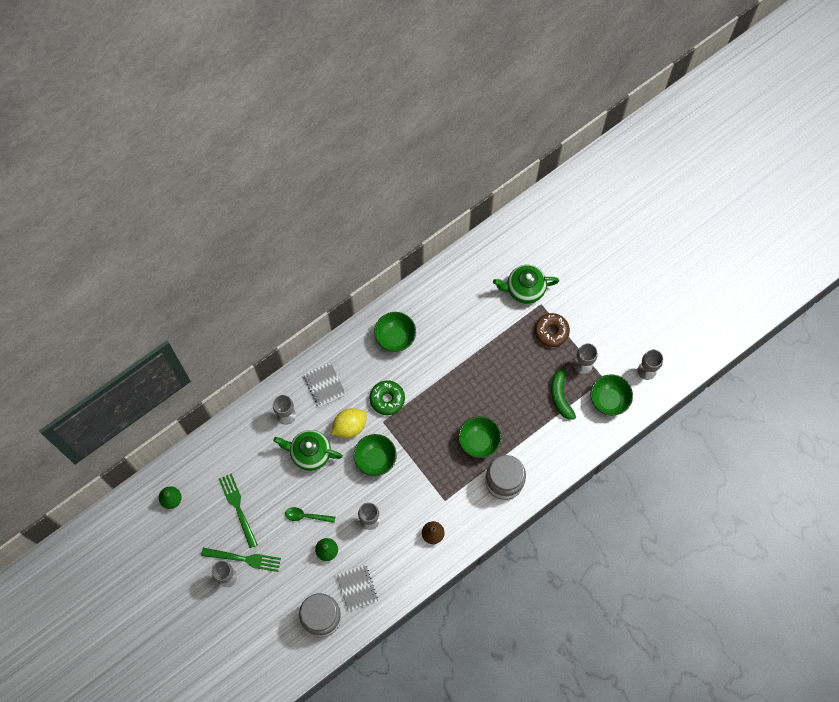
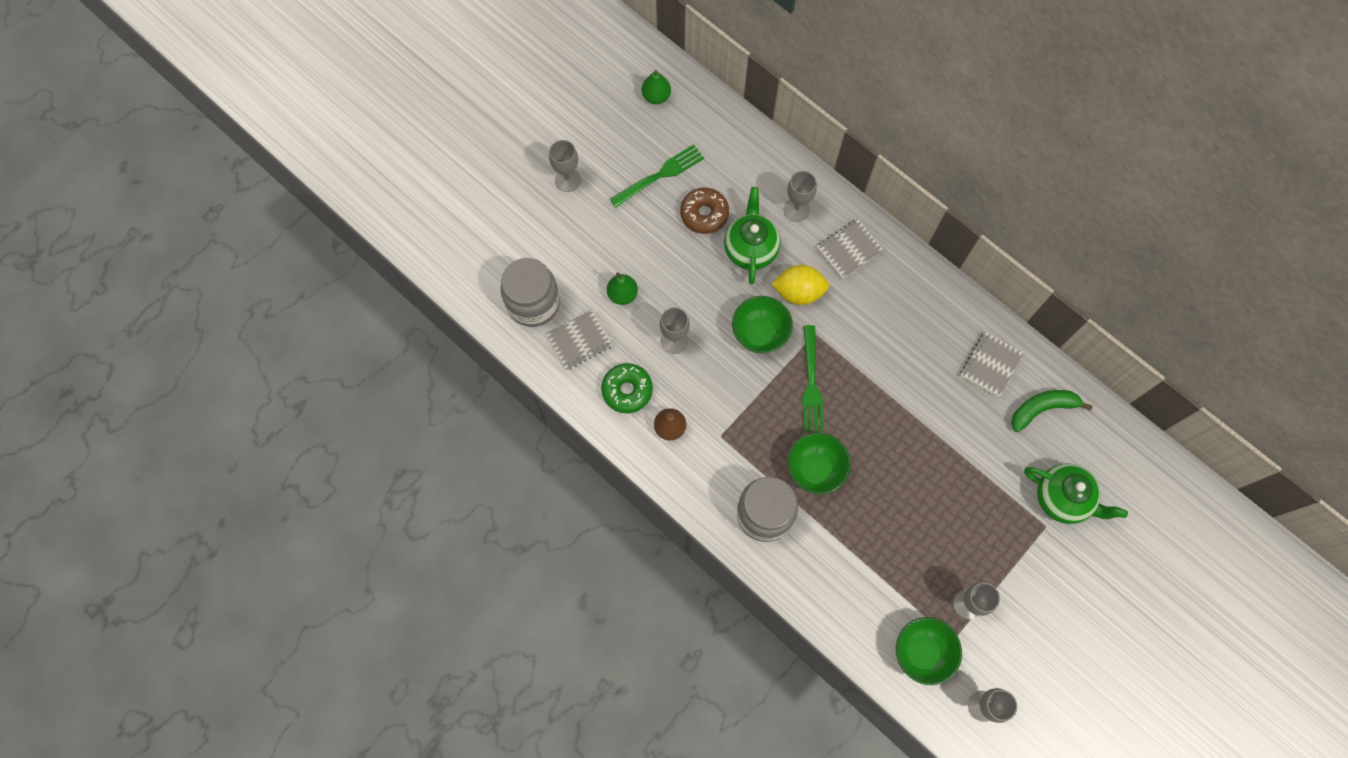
camera: 80 degrees right, 0 degrees up
(244, 559) = (594, 196): green fork -> green fork (811, 383)
(306, 516) = (664, 260): green spoon -> none
(349, 426) = (798, 292): yellow lemon -> yellow lemon turned 45 degrees counterclockwise
(387, 399) = (848, 334): green donut -> green donut (627, 390)
(395, 337) = (940, 329): green bowl -> none
(427, 311) = (990, 365): none -> grey notebook
(524, 289) = (1062, 498): green teapot -> green teapot turned 135 degrees clockwise
(551, 331) = (1007, 548): brown donut -> brown donut (704, 214)
(560, 395) = (911, 577): green banana -> green banana (1042, 409)

